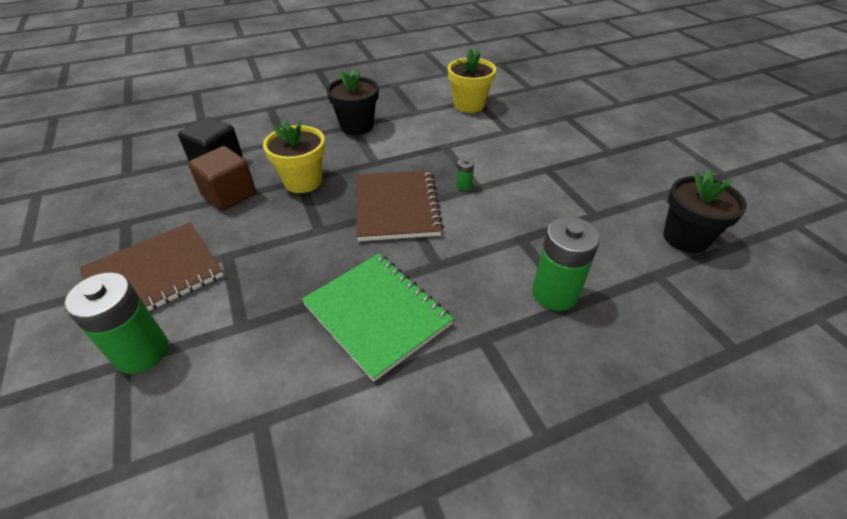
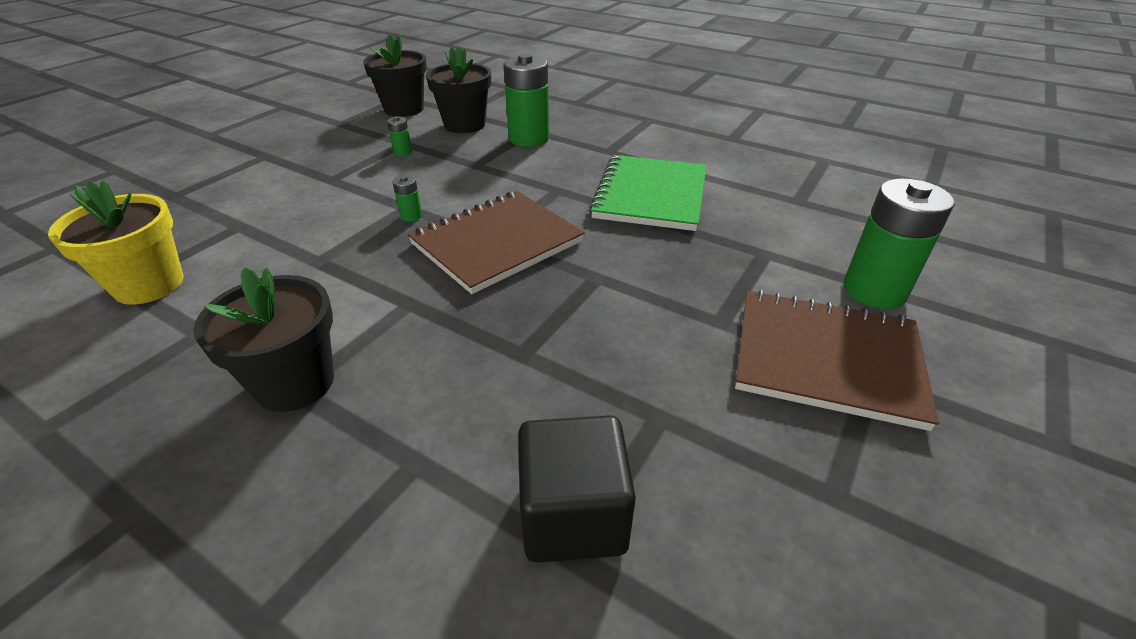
camera: 125 degrees left, 5 degrees down
(229, 195) = (633, 410): brown cube -> none
(303, 181) = (520, 348): yellow flower pot -> none
(574, 209) = (403, 152): none -> green battery
(618, 263) = (464, 125): none -> black flower pot

